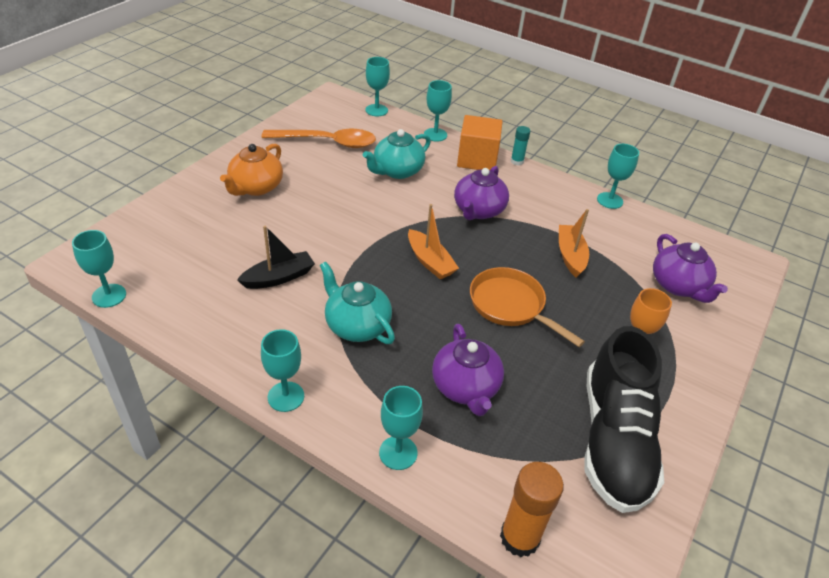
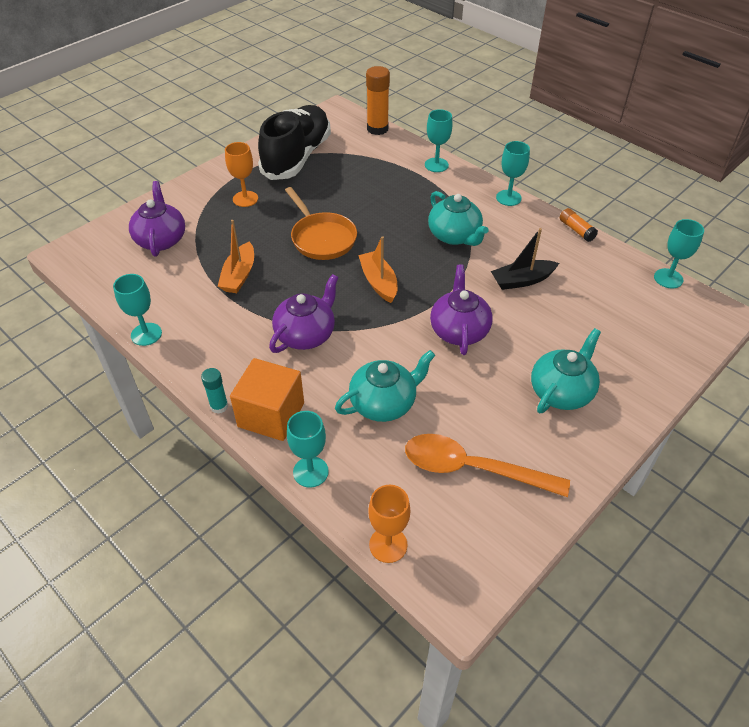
camera: 165 degrees left, 5 degrees up
(200, 351) = (576, 230): none -> orange glue stick
(256, 187) = (561, 391): orange teapot -> turquoise teapot
(376, 110) = (388, 545): turquoise goblet -> orange goblet
(465, 387) = (382, 191): purple teapot -> purple teapot (459, 330)

